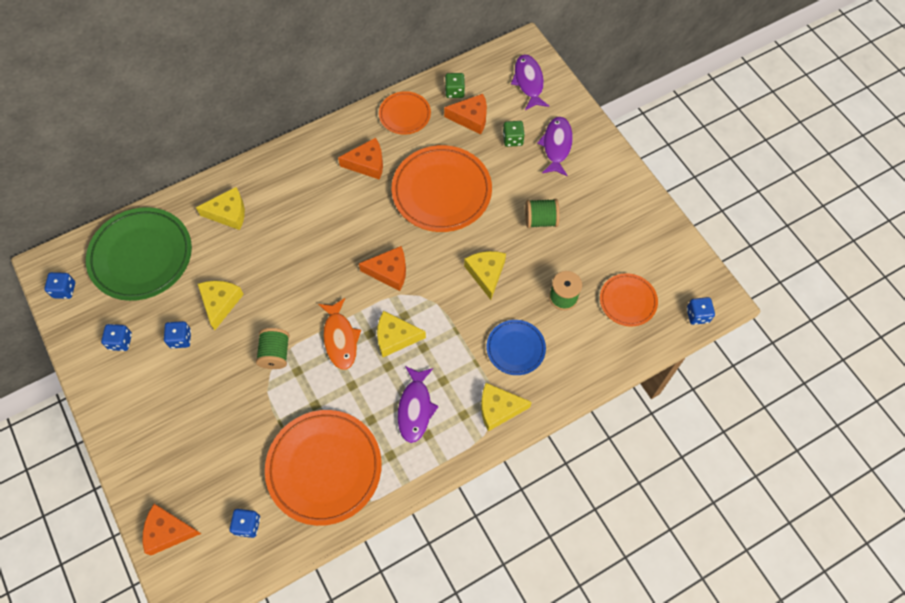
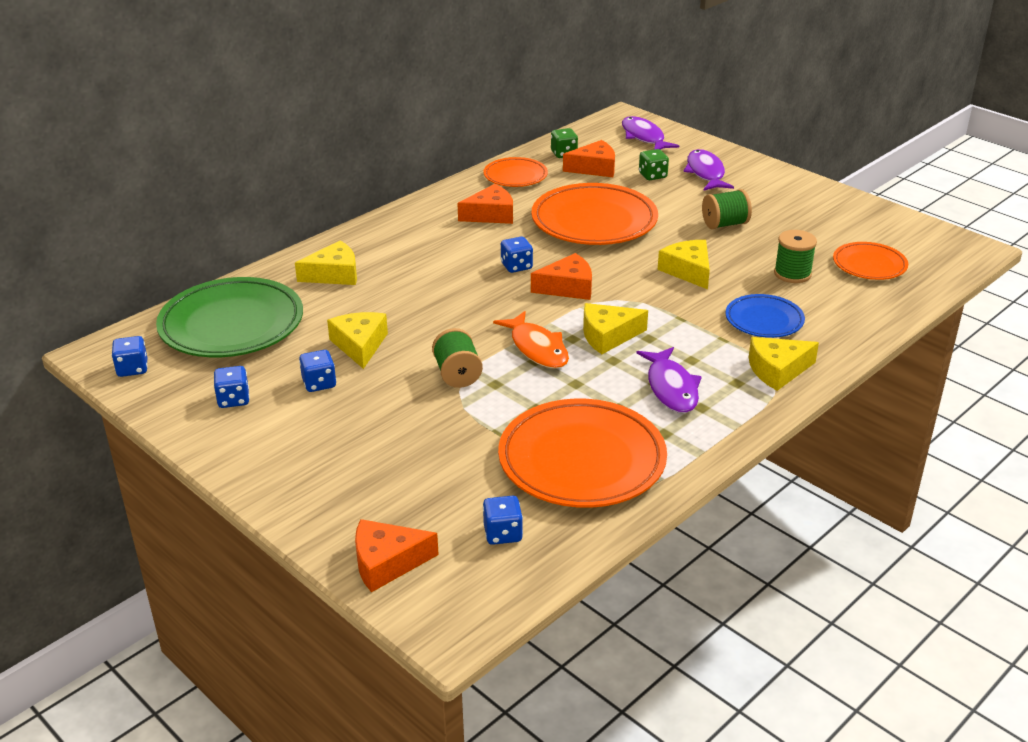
camera: 15 degrees left, 30 degrees down
(697, 315) = (956, 262): blue dice -> blue dice (516, 266)

